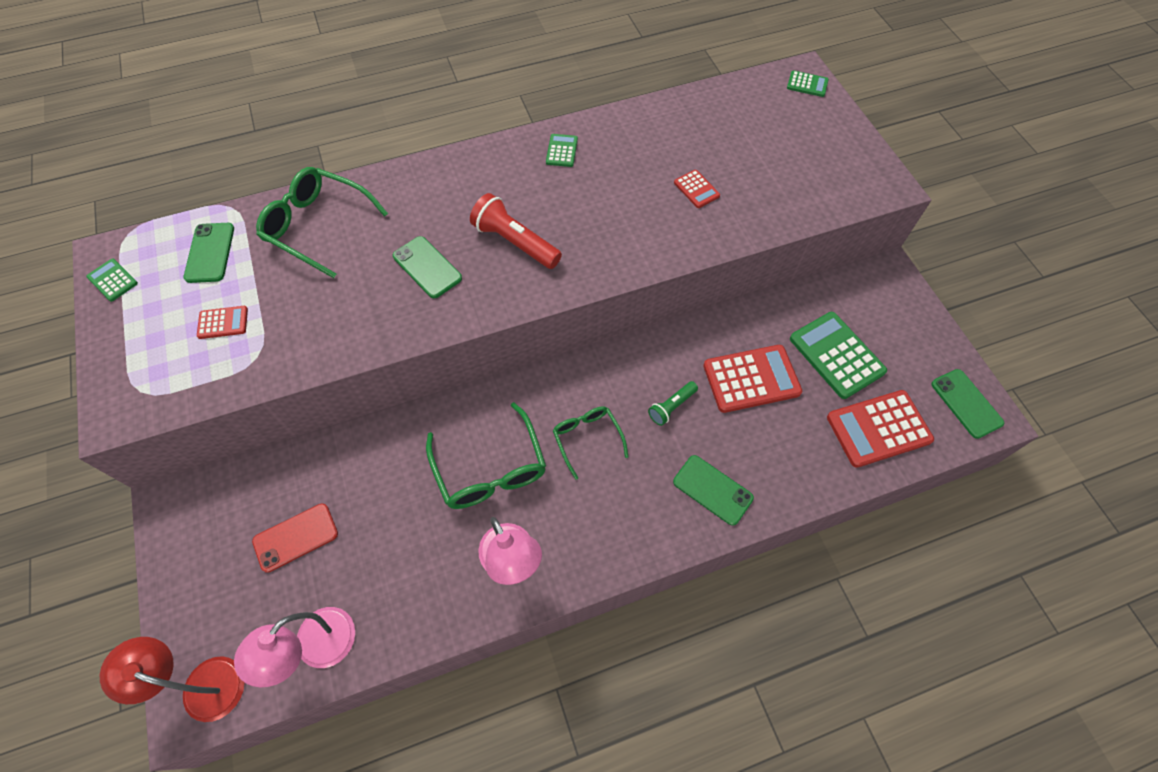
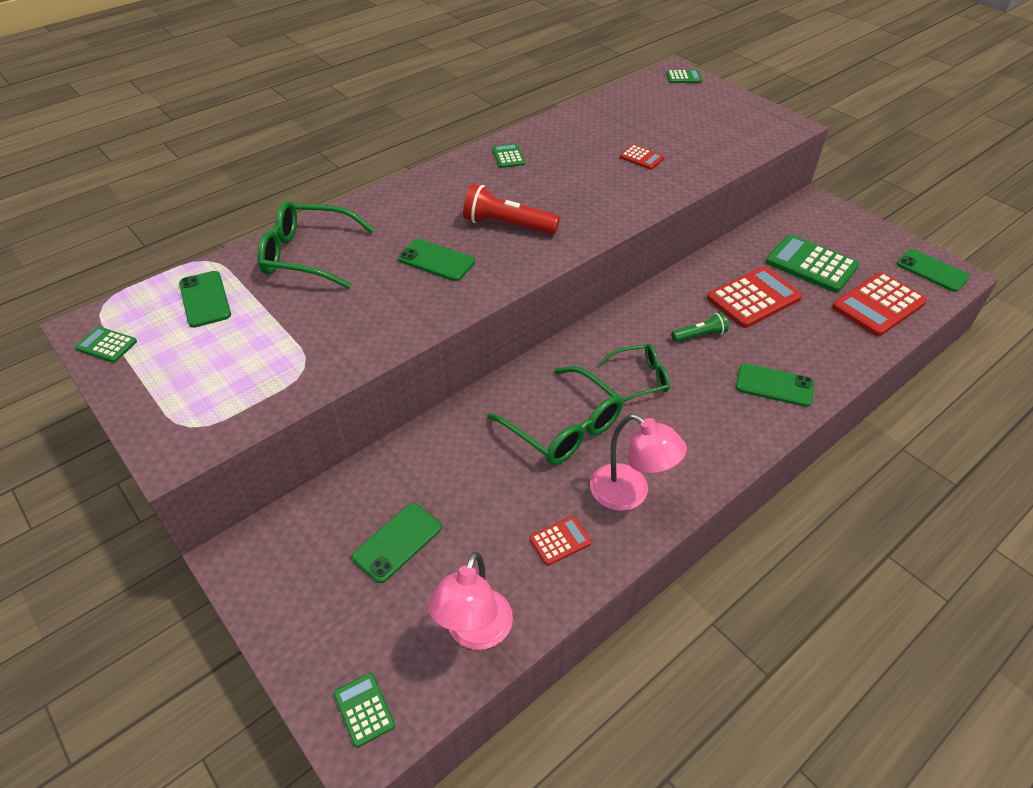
camera: 20 degrees left, 15 degrees down
(202, 683) = (364, 709): red lamp -> green calculator
(223, 322) = (251, 349): red calculator -> red calculator (560, 541)
(296, 537) = (397, 542): red phone -> green phone
(587, 438) = (640, 379): green glasses -> green glasses turned 120 degrees clockwise
(672, 407) = (699, 335): green flashlight -> green flashlight turned 135 degrees counterclockwise

